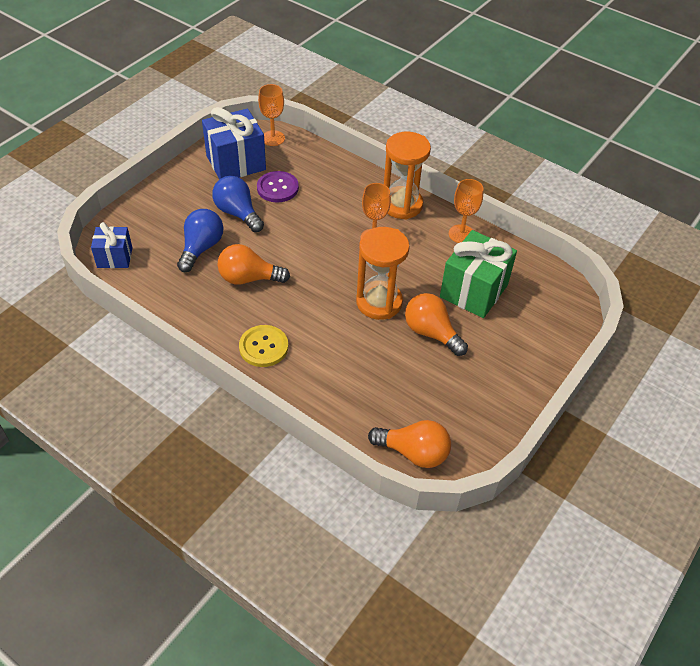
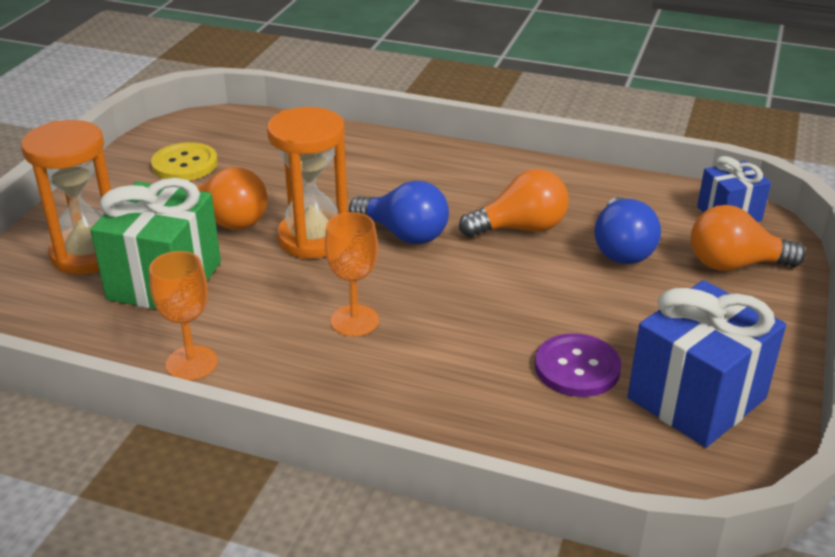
camera: 165 degrees right, 15 degrees down
(238, 213) = (611, 308): blue light bulb -> blue light bulb (404, 234)
(263, 347) = (447, 168): yellow button -> yellow button (185, 164)
(273, 138) = (671, 477): orange goblet -> none
(402, 205) = (320, 391): orange hourglass -> orange hourglass (88, 254)
(413, 452) = (230, 124): orange light bulb -> orange light bulb (734, 264)

